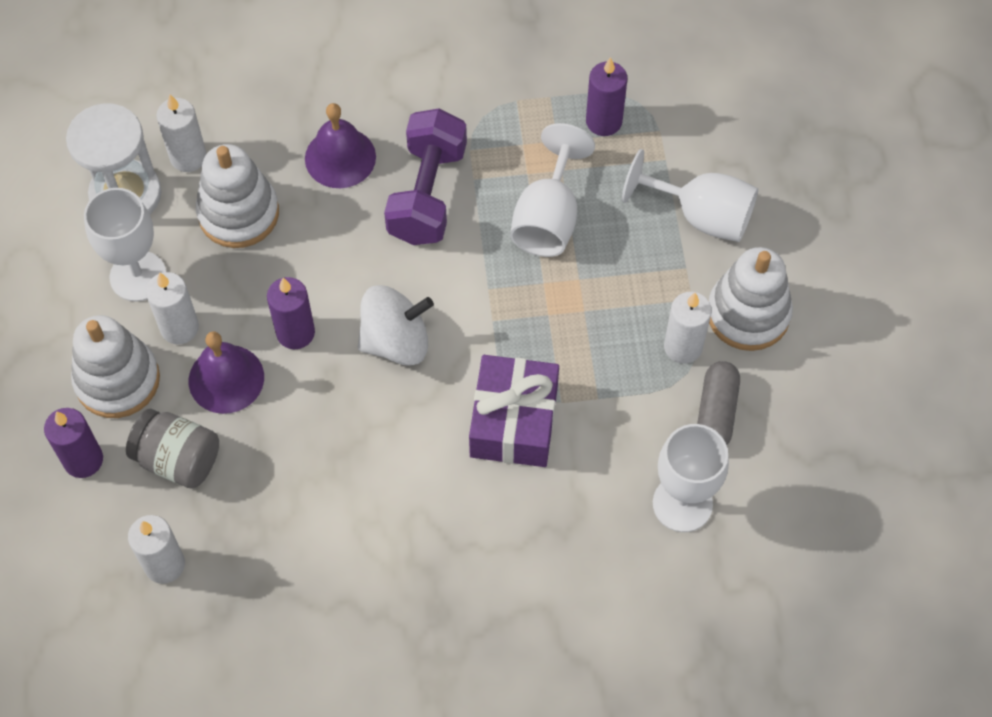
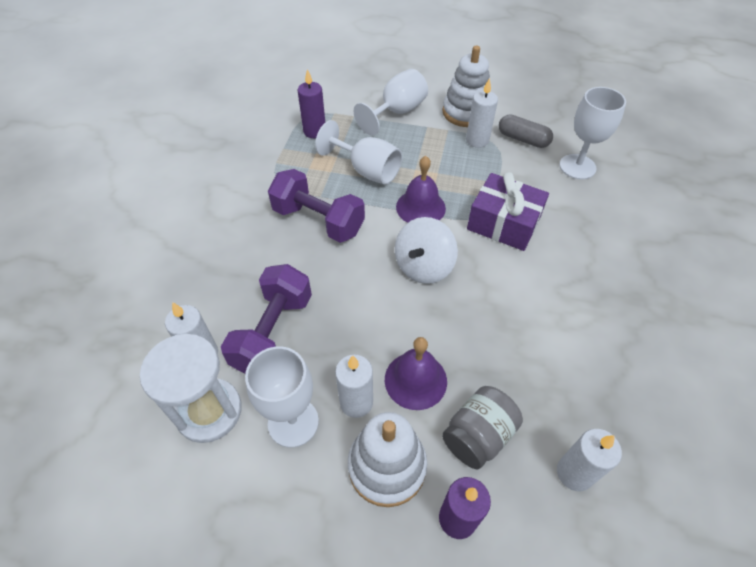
camera: 70 degrees left, 10 degrees down
(238, 213) = (273, 333): white stacking toy -> purple dumbbell
(295, 333) = (393, 323): purple candle -> none
(340, 157) = (263, 259): purple bell -> purple bell (420, 207)
(396, 341) = (423, 266): white spinning top -> white spinning top turned 150 degrees counterclockwise

